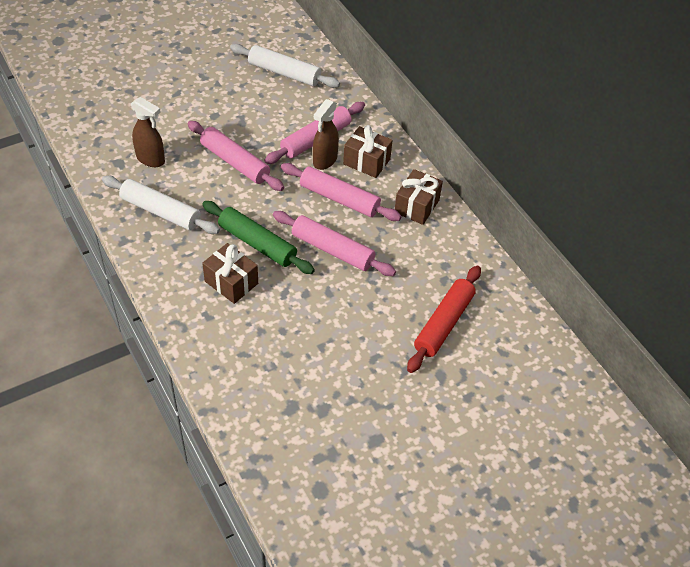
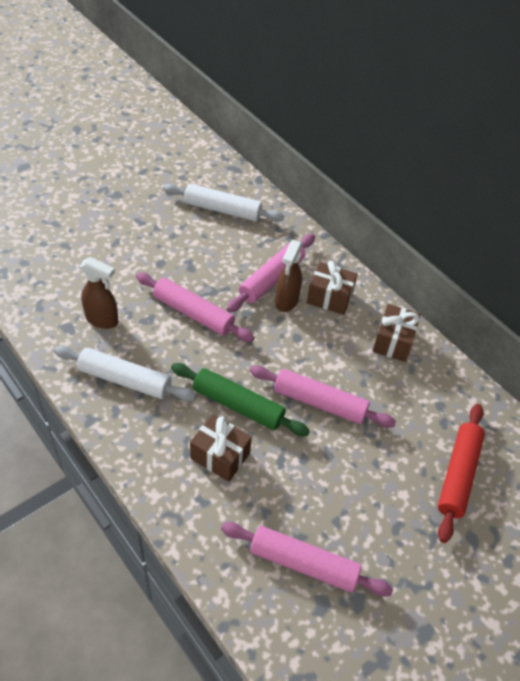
camera: 10 degrees left, 0 degrees up
(339, 199) = (312, 342): pink rolling pin -> pink rolling pin (303, 563)

